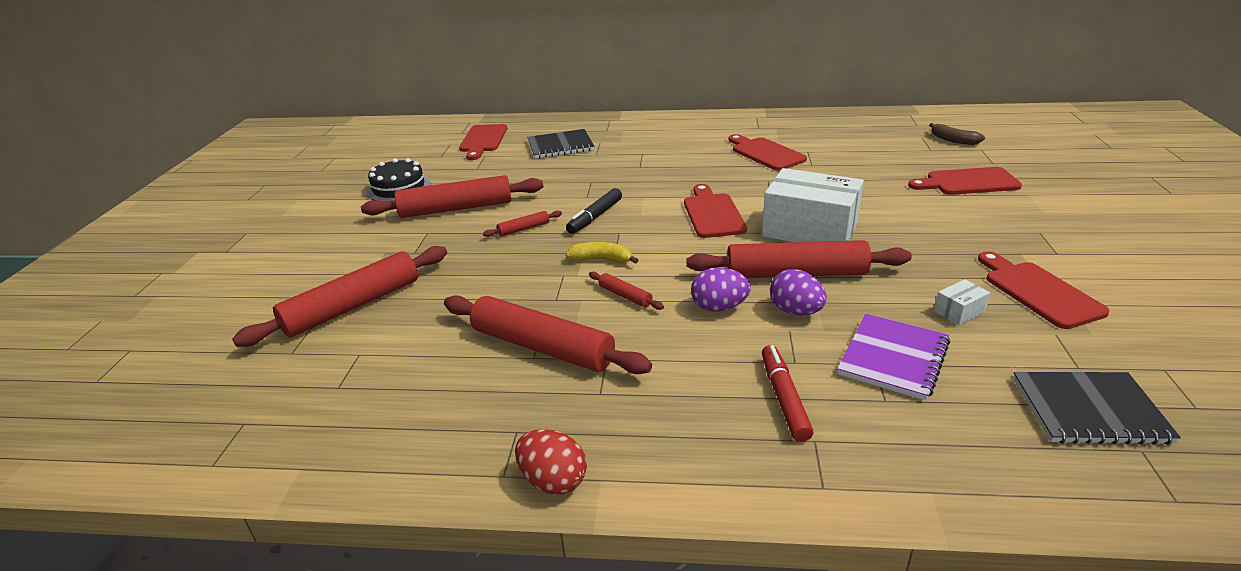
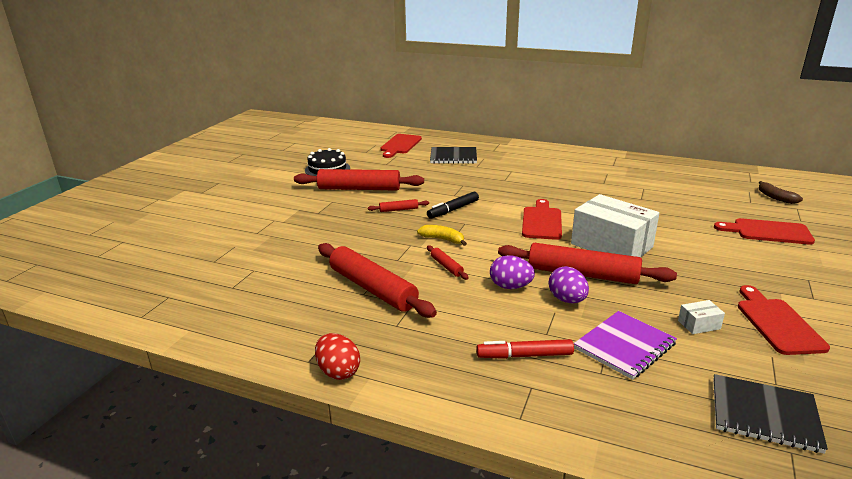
camera: 15 degrees right, 5 degrees down
(353, 306) = (263, 240): red rolling pin -> none
(765, 153) = (608, 184): red cutting board -> none
(784, 398) = (524, 355): red marker -> red marker turned 105 degrees counterclockwise

